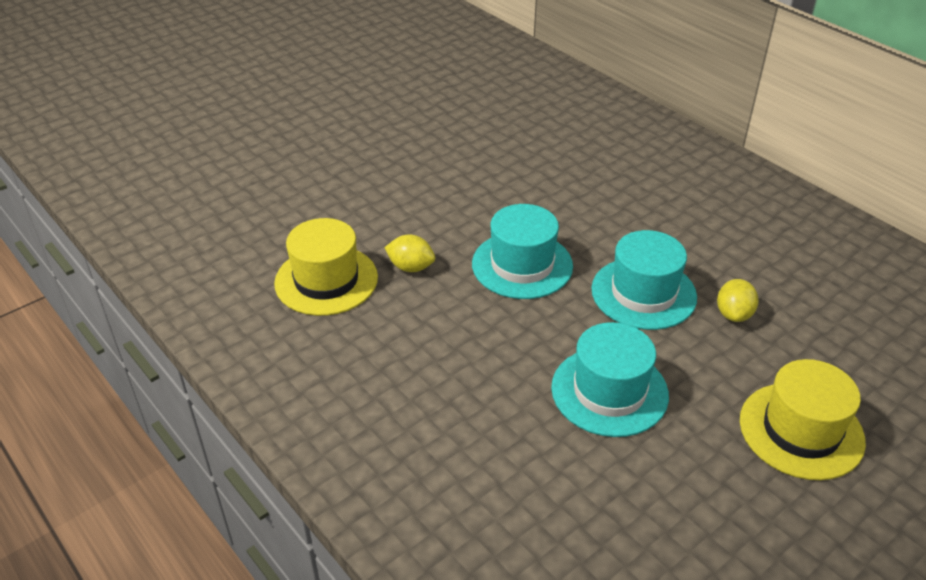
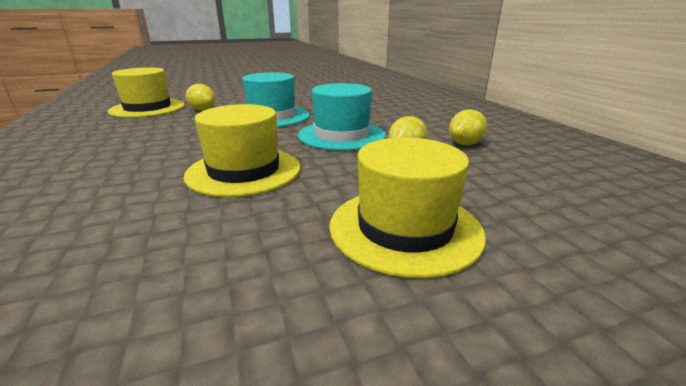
camera: 20 degrees right, 15 degrees down
(609, 391) = (244, 171): turquoise hat -> yellow hat
(779, 280) = (465, 144): none -> yellow lemon

